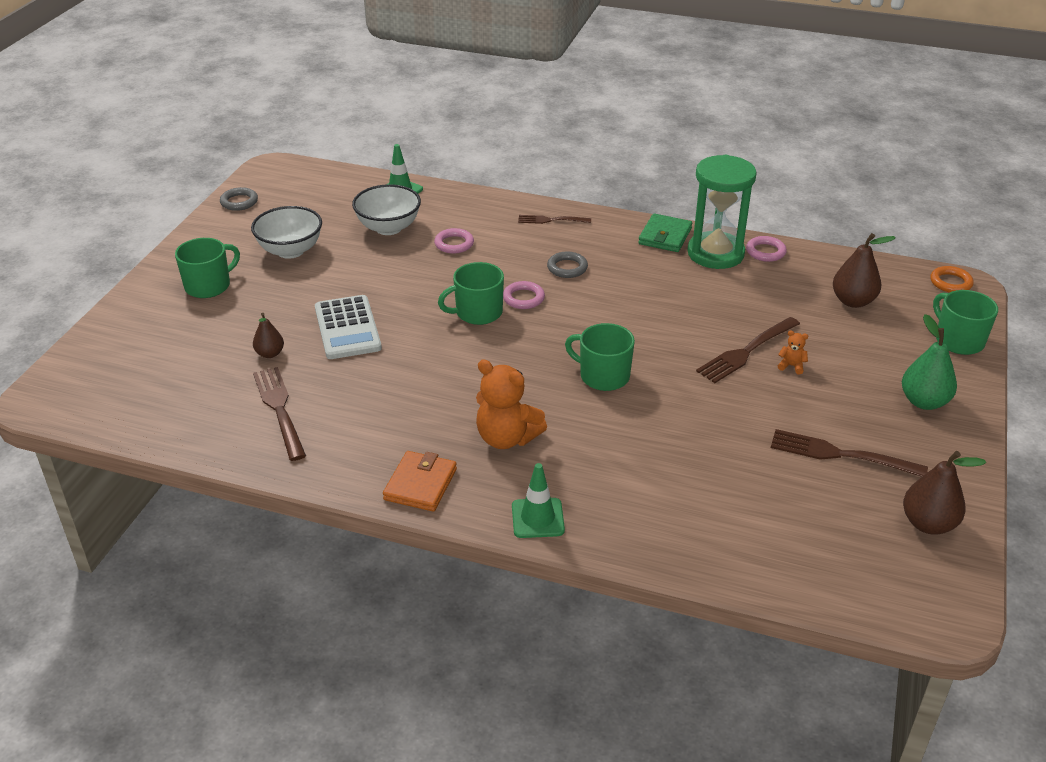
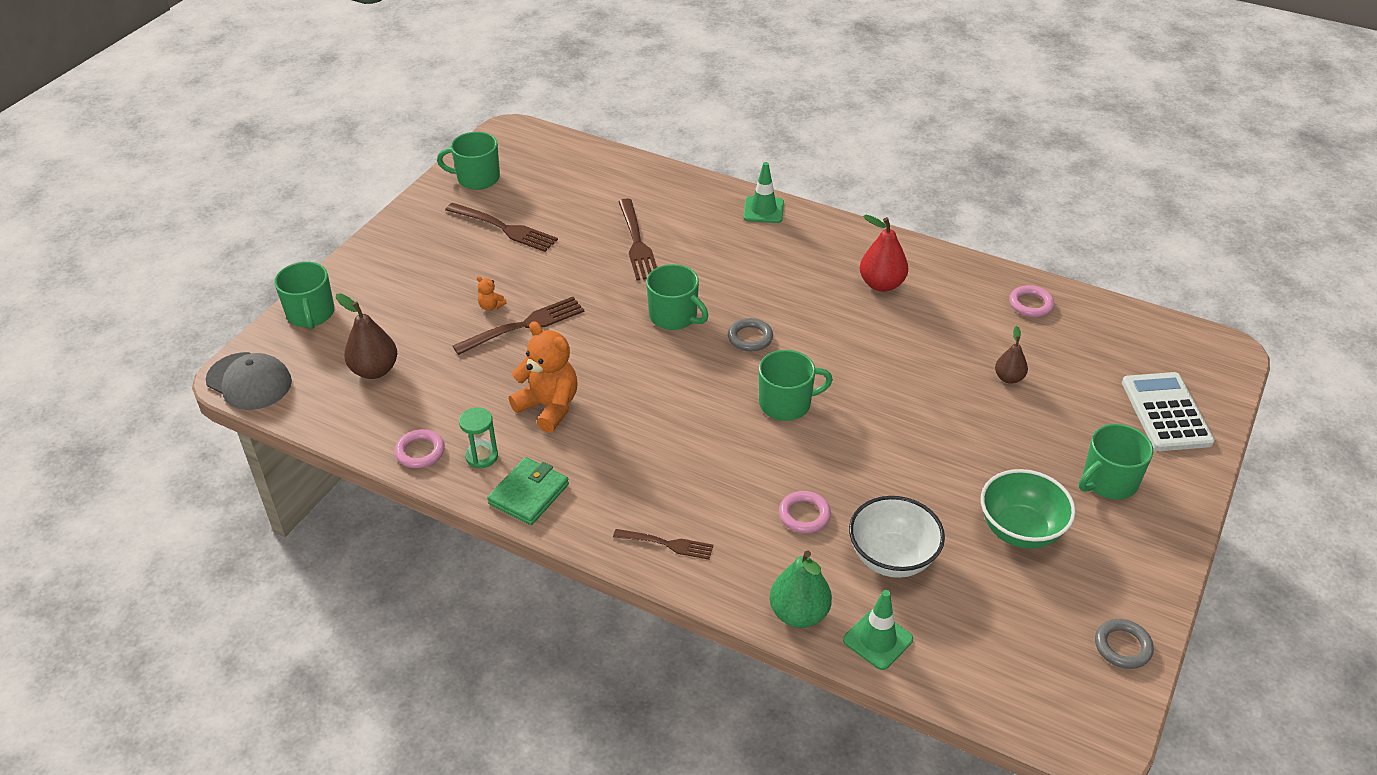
camera: 170 degrees left, 5 degrees up
(280, 410) = (984, 316): brown fork -> brown fork (636, 242)
(290, 250) = (1020, 530): white bowl -> green bowl
(347, 328) = (930, 400): white calculator -> white calculator (1166, 412)
(388, 434) = (881, 284): none -> red pear
(420, 484) = (853, 242): orange wallet -> none
(506, 438) = (777, 270): orange teddy bear -> orange teddy bear (549, 407)
(523, 298) = (732, 417): pink ring -> pink ring (1030, 304)
(567, 268) = (669, 456): grey ring -> grey ring (750, 338)
(715, 253) = (482, 456): green hourglass -> green hourglass, size x0.46
(923, 401) = (399, 261): green pear -> green pear (799, 614)
(928, 524) = (477, 178): brown pear -> green mug
(950, 283) = (249, 381): orange ring -> grey cap

